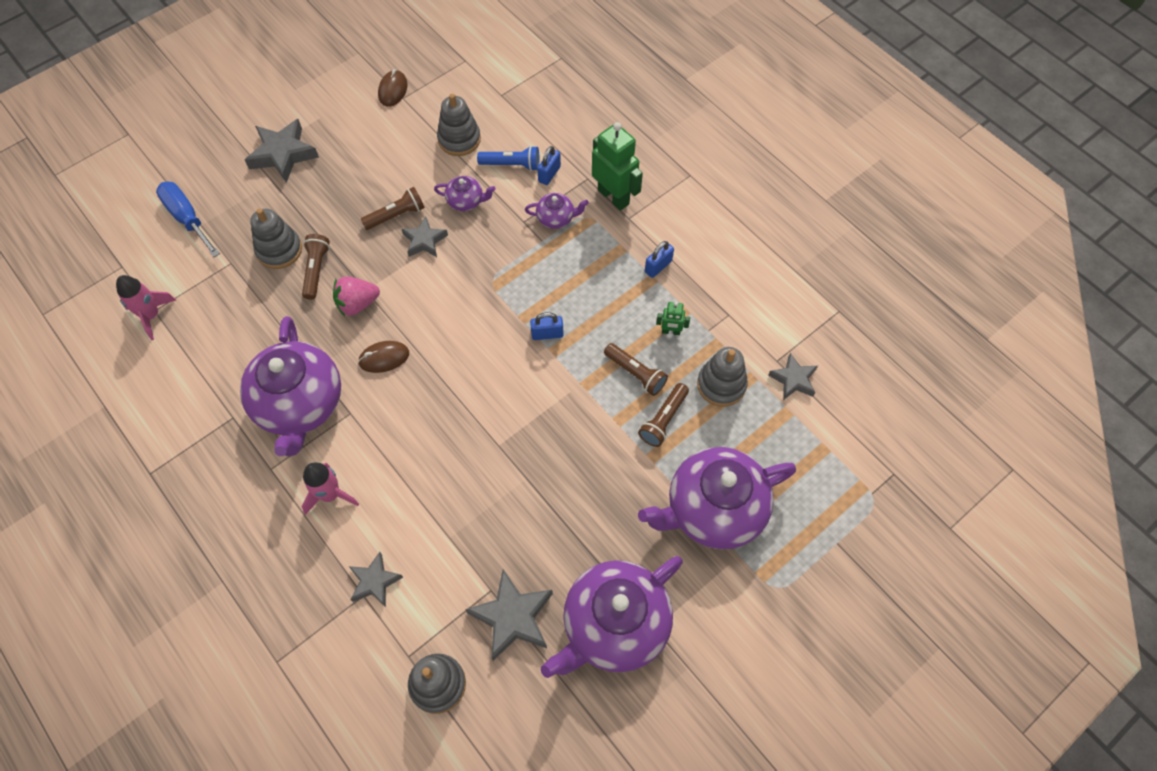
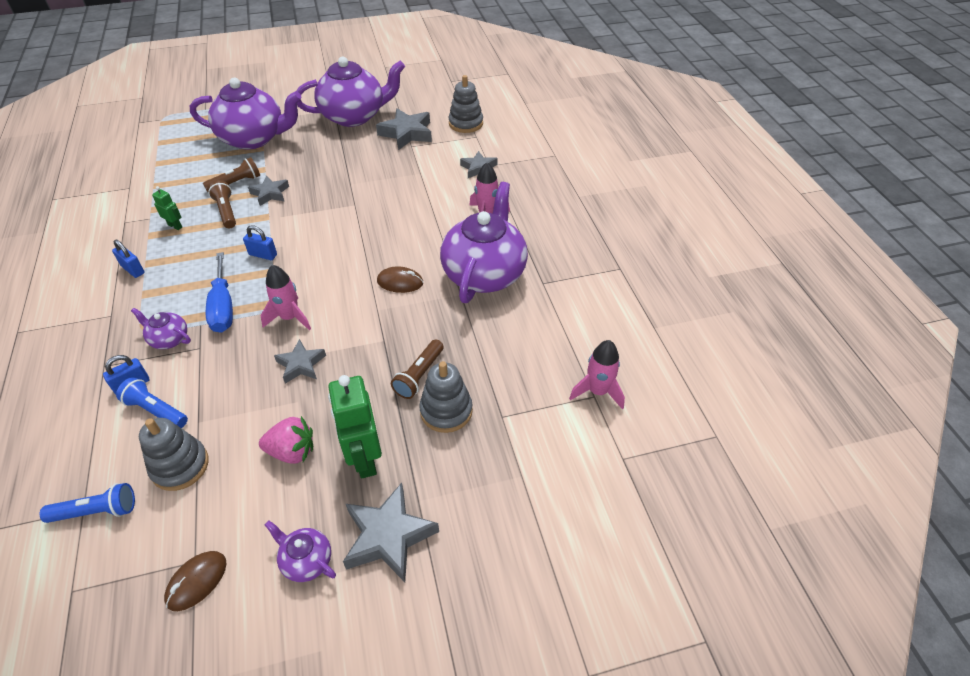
camera: 155 degrees left, 15 degrees down
(187, 218) = (535, 491): blue screwdriver -> blue screwdriver (223, 307)
(357, 304) = (397, 331): pink strawberry -> pink strawberry (292, 451)
(396, 215) = (310, 401): brown flashlight -> none
(466, 201) = (233, 389): purple teapot -> purple teapot (306, 560)
(466, 278) = (290, 318): none -> pink rocket
(491, 97) = (96, 511): none -> blue flashlight
(613, 197) = (101, 339): green robot -> green robot (364, 458)
(658, 266) = (133, 270): blue padlock -> blue padlock turned 60 degrees clockwise
(721, 385) = (179, 187): grey stacking toy -> none
(793, 379) = (132, 175): grey star -> grey star (270, 193)

